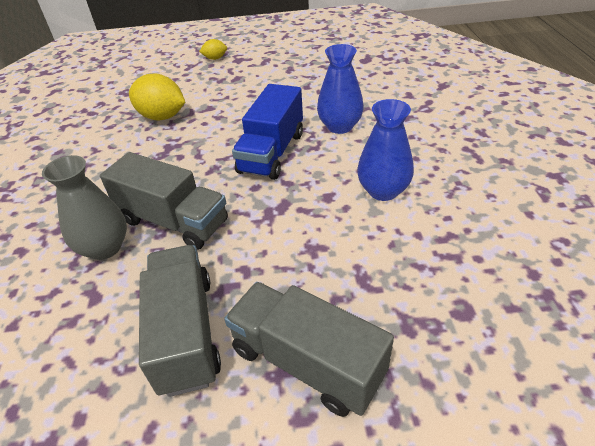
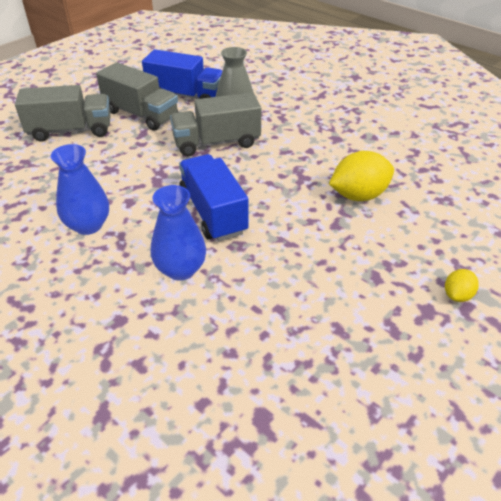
camera: 135 degrees right, 0 degrees up
(87, 335) = (186, 96): none -> blue truck

